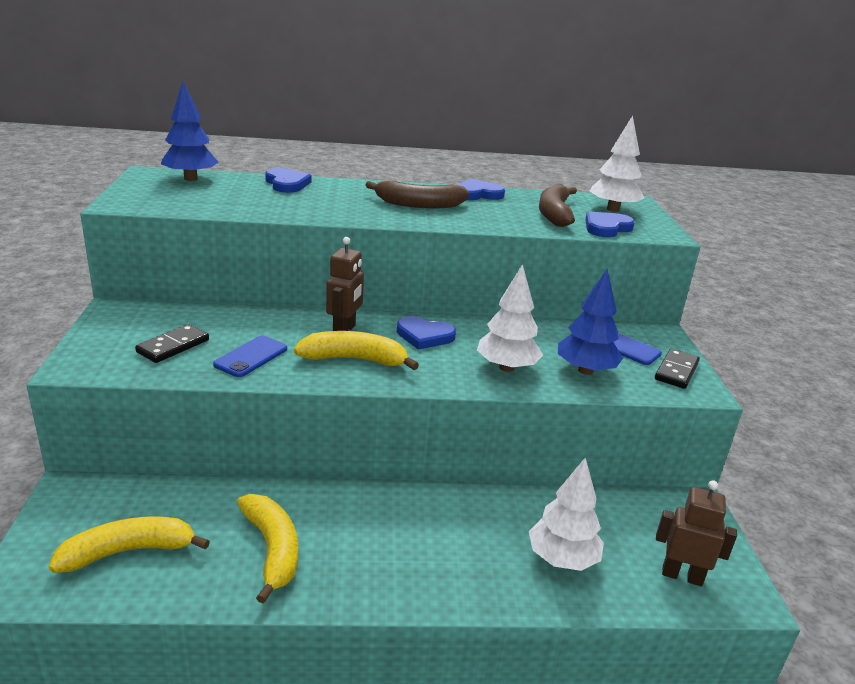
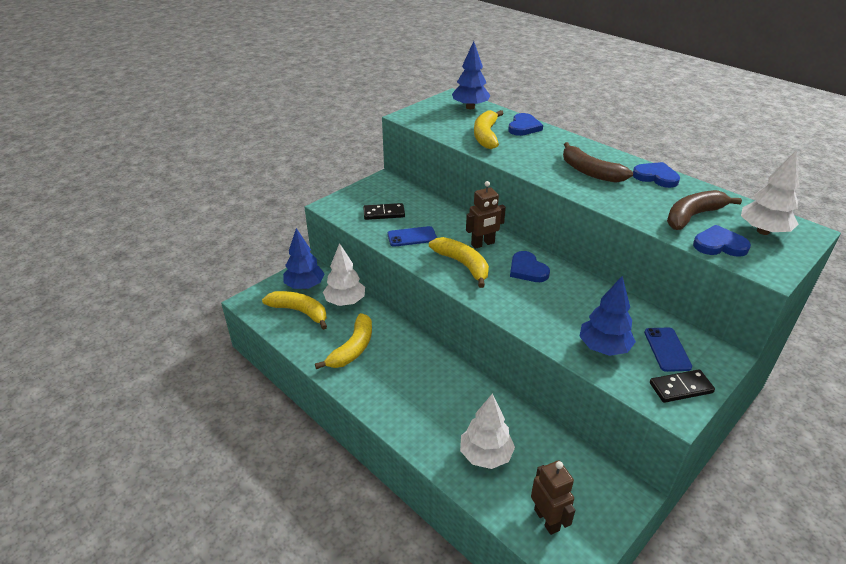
camera: 50 degrees right, 10 degrees up
(92, 514) = (305, 286): none -> blue tree
(259, 200) = (486, 136): none -> yellow banana
(506, 367) = (549, 316): white tree -> white tree (345, 301)

